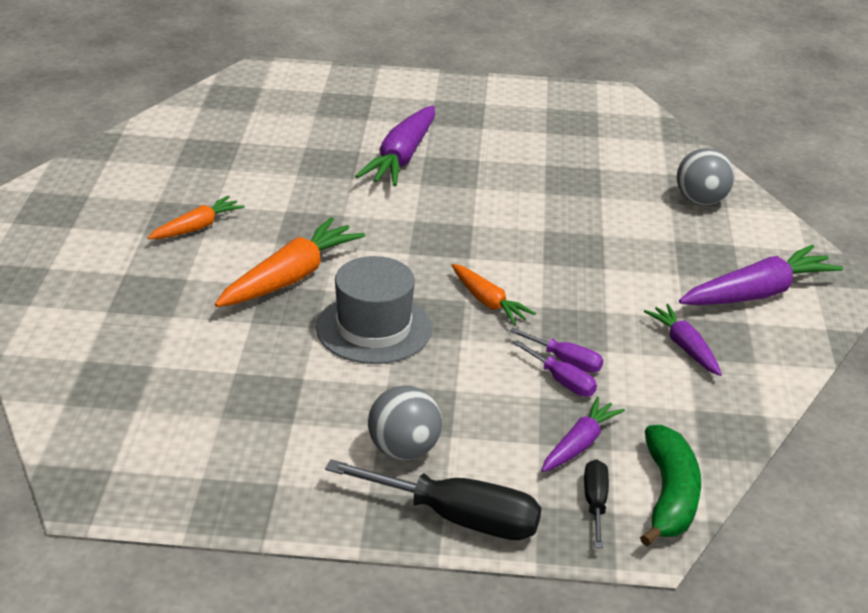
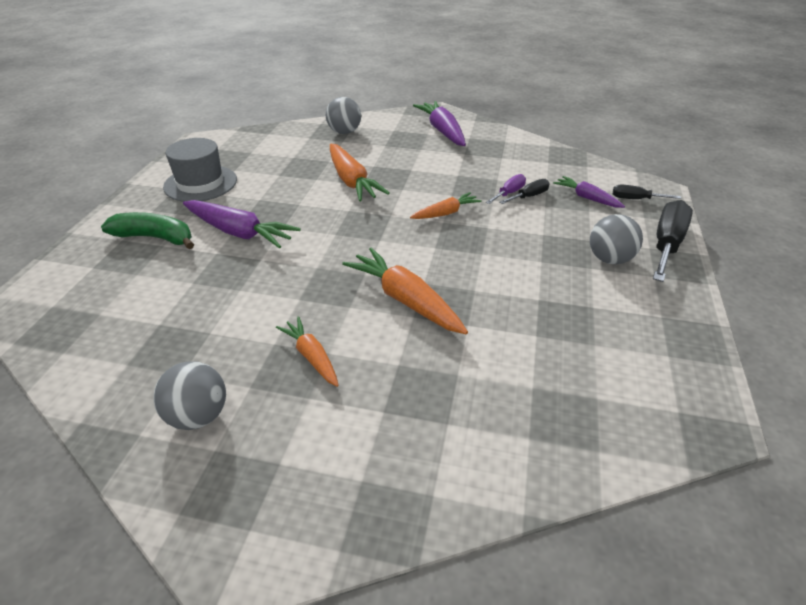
camera: 80 degrees left, 5 degrees up
(125, 181) = (198, 416): none -> grey ball
(374, 328) = (476, 262): grey hat -> grey hat (200, 183)
(550, 220) = (351, 181): none -> orange carrot
(562, 381) = (529, 196): purple screwdriver -> black screwdriver
(669, 496) = (622, 178): green banana -> green banana (155, 238)
(685, 347) = (493, 157): purple carrot -> none

